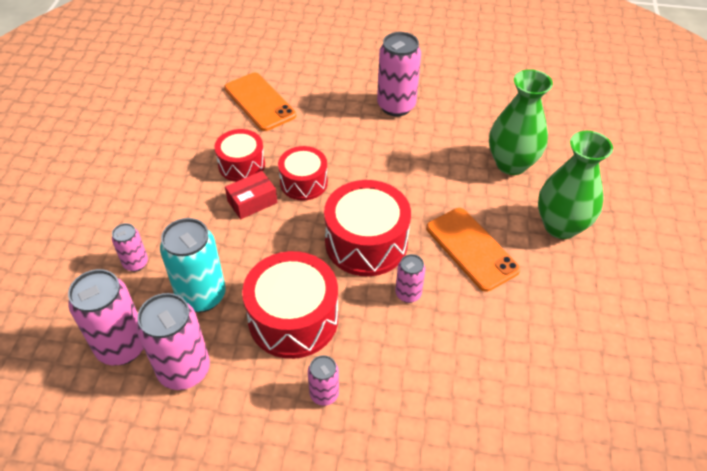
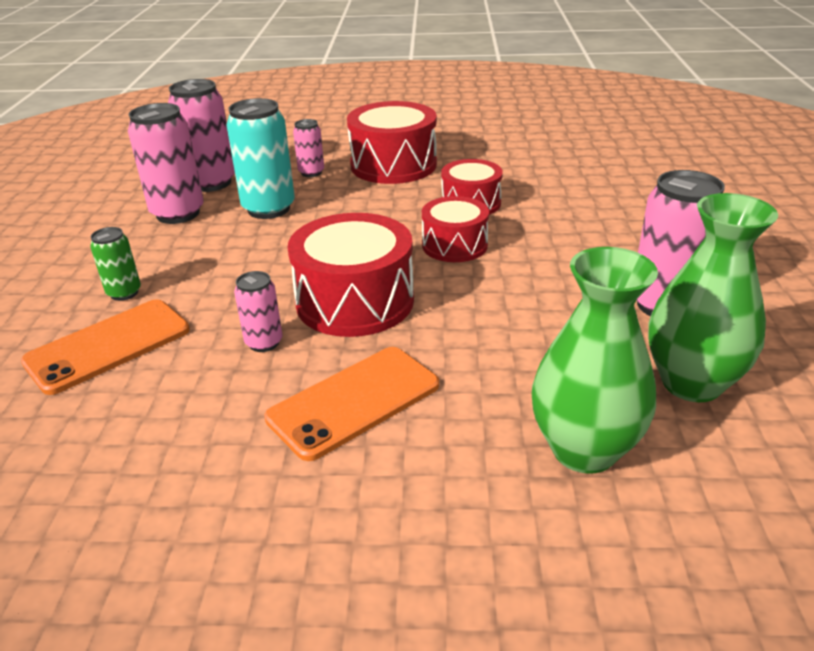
camera: 85 degrees right, 15 degrees down
(252, 202) = (410, 217): red box -> none
(259, 102) = (594, 199): orange phone -> orange phone (108, 346)
(293, 318) = (232, 263): red drum -> red drum (393, 165)
(324, 394) = (124, 293): pink can -> green can
(560, 226) = (428, 525): green vase -> green vase (691, 383)

